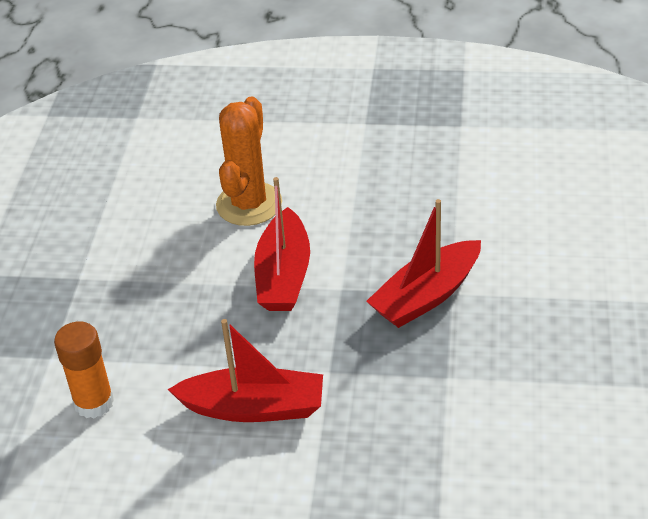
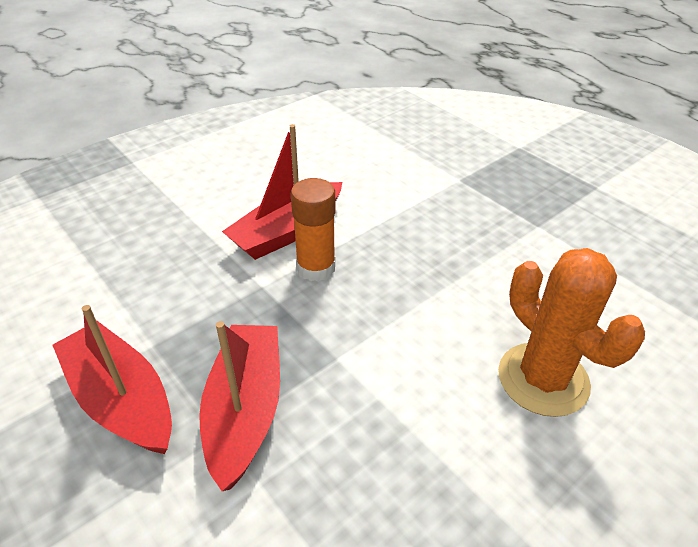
camera: 130 degrees right, 0 degrees up
(94, 402) = (391, 177): orange glue stick -> orange glue stick (316, 268)
(283, 275) = (402, 333): red boat -> red boat (122, 399)

